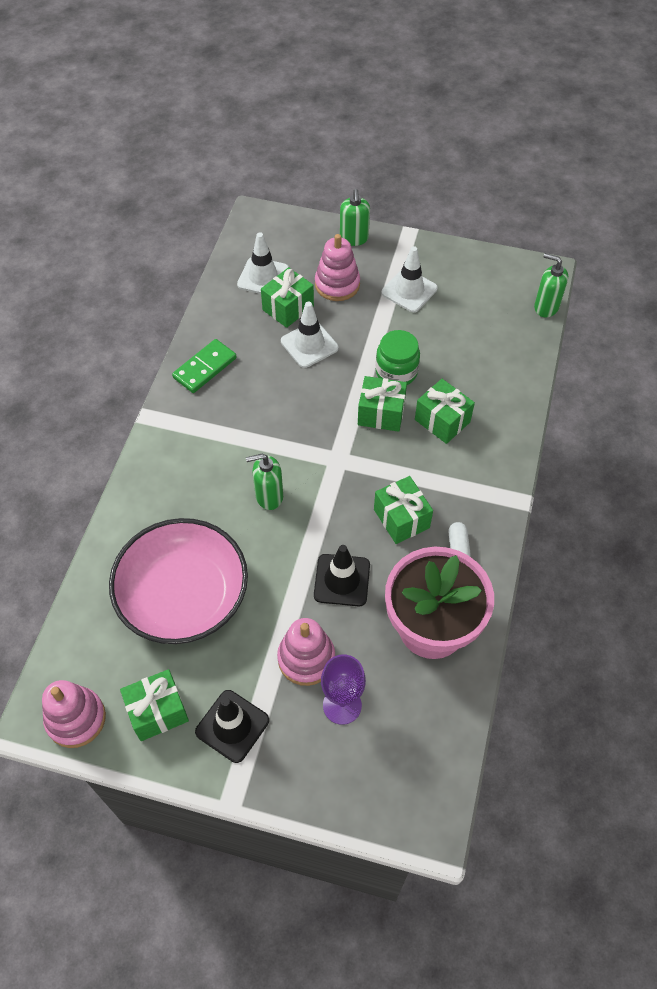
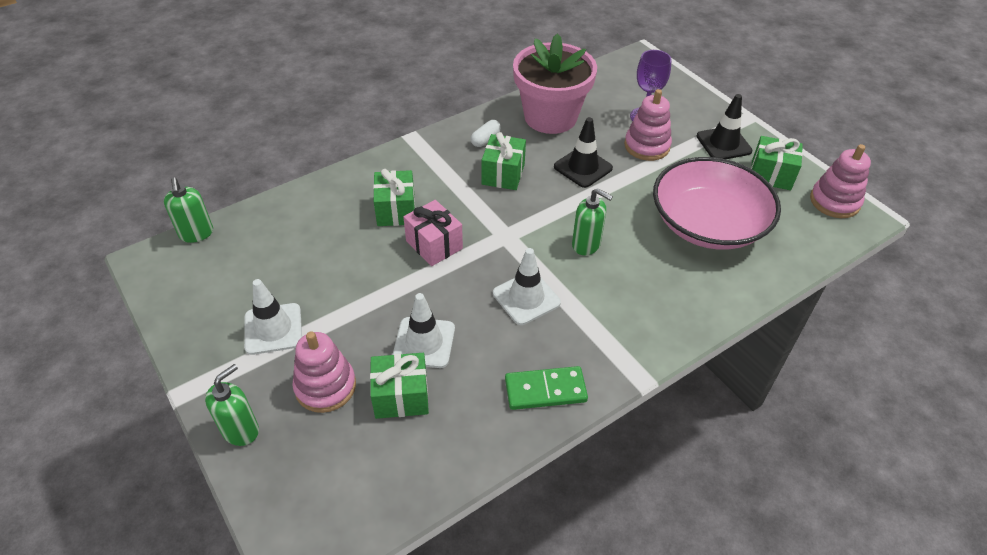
camera: 140 degrees left, 10 degrees down
(263, 277) = (385, 456): white traffic cone -> white traffic cone (526, 298)
(381, 413) = (434, 245): green gift -> pink gift
(396, 372) = (381, 267): green jar -> none

